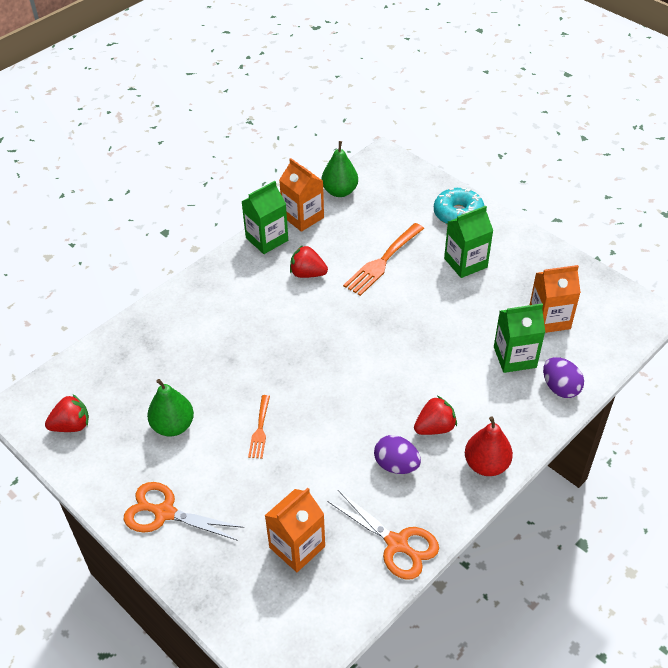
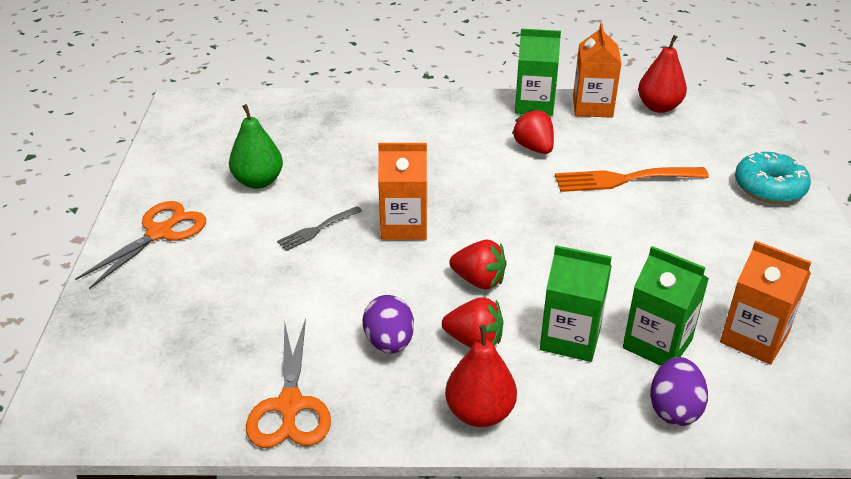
camera: 45 degrees right, 10 degrees down
(72, 425) = (194, 135): red strawberry -> red strawberry (479, 280)
(165, 513) = (159, 233): orange scissors -> orange scissors turned 60 degrees clockwise
(260, 430) = (317, 230): orange fork -> grey fork
(297, 547) = (208, 335): orange carton -> orange carton (404, 226)
(340, 191) = (658, 107): green pear -> red pear
(465, 263) = (718, 230): green carton -> green carton (570, 338)

